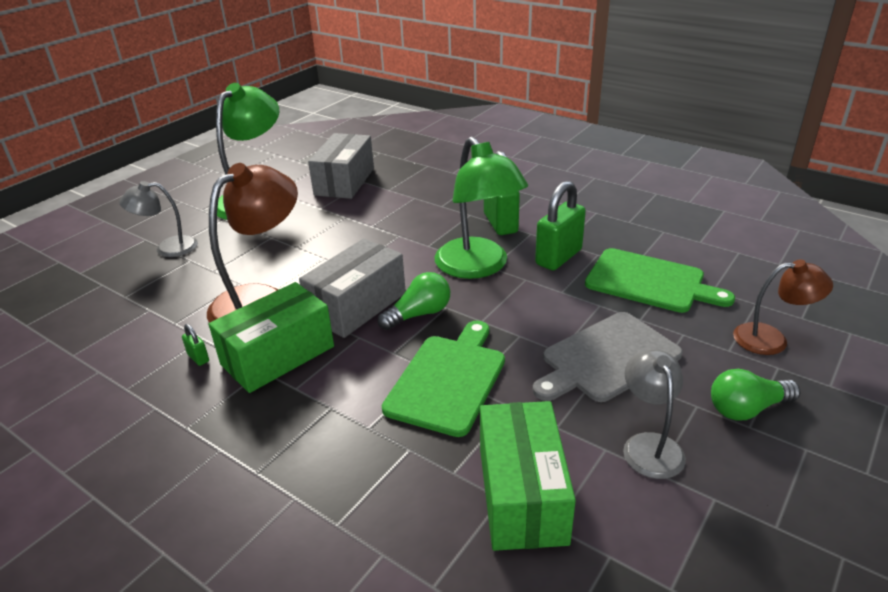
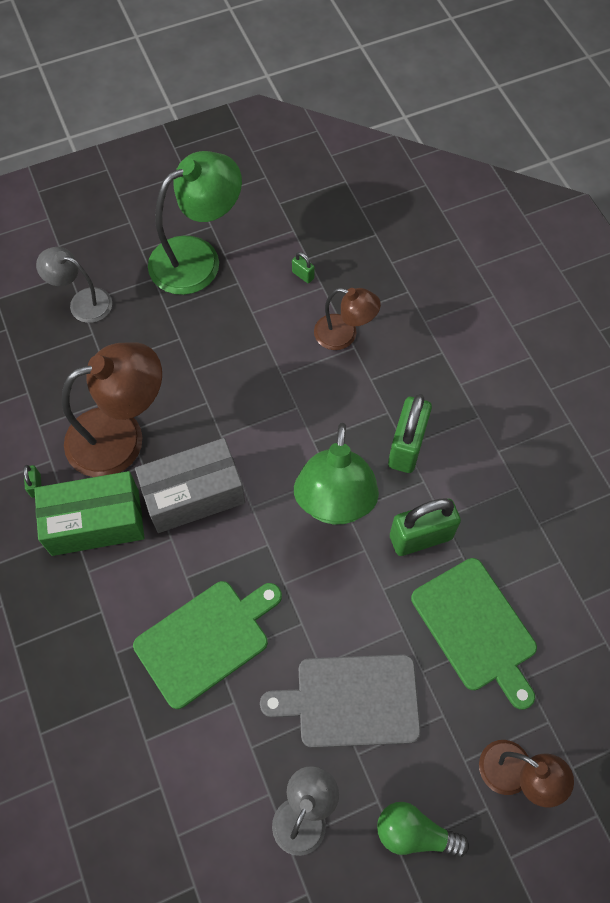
camera: 30 degrees right, 30 degrees up
(344, 181) = (303, 275): grey box -> green padlock
(402, 195) = (344, 335): none -> brown lamp
(419, 314) = (237, 540): green light bulb -> none
(522, 494) = (177, 794): green box -> none

